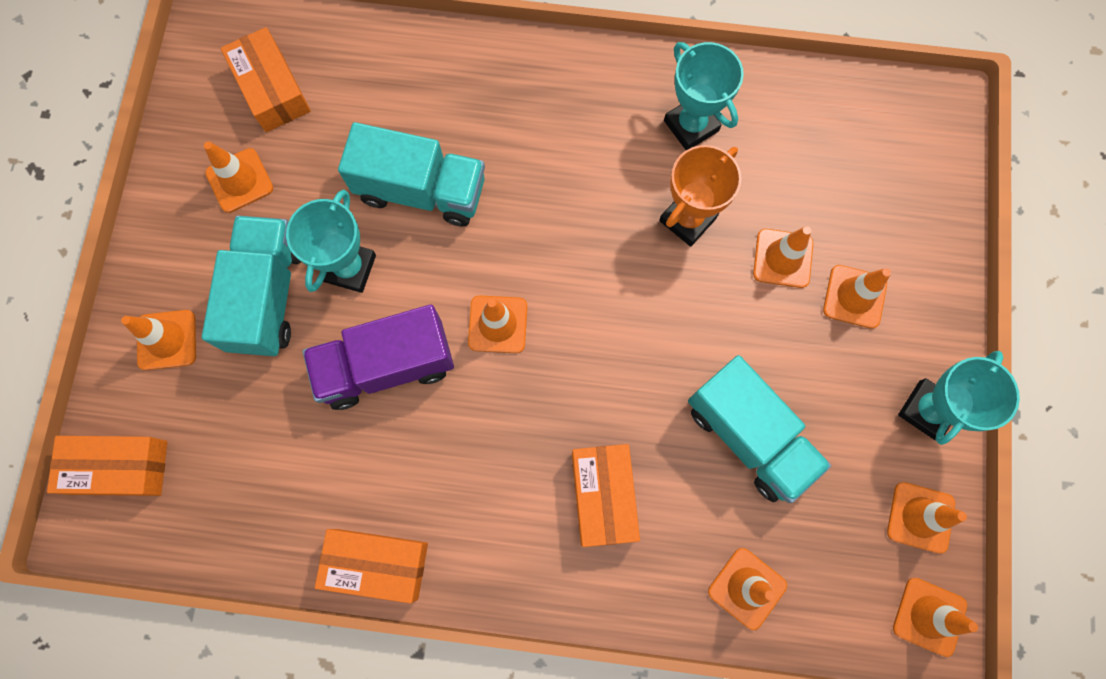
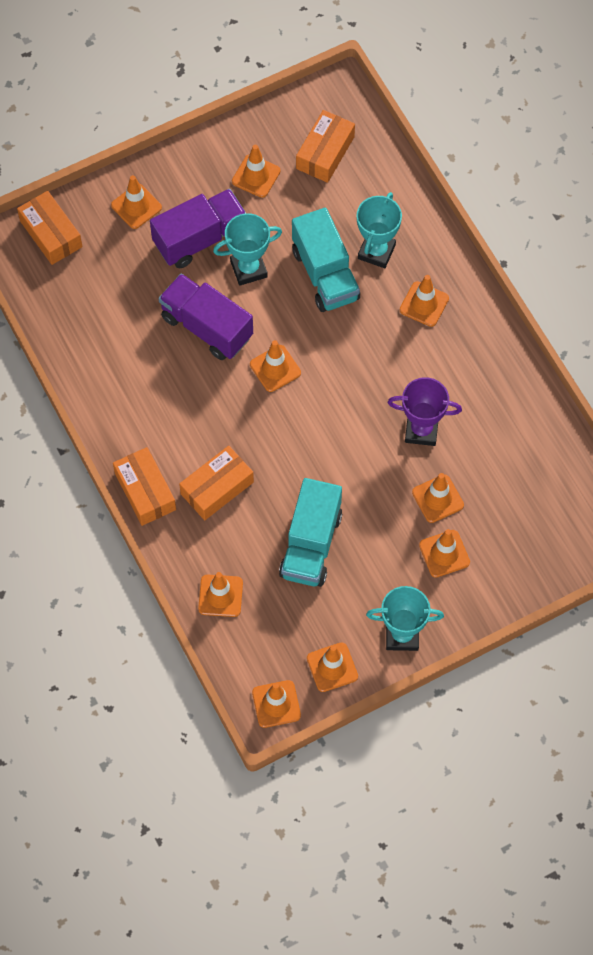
camera: 55 degrees right, 10 degrees down
(268, 295) = (200, 238): turquoise truck -> purple truck
(377, 564) = (94, 396): orange box -> orange box (145, 491)
(536, 114) = (424, 304): none -> orange traffic cone
(688, 219) = (421, 430): orange trophy -> purple trophy
(691, 126) = (485, 395): turquoise trophy -> turquoise trophy (376, 251)

